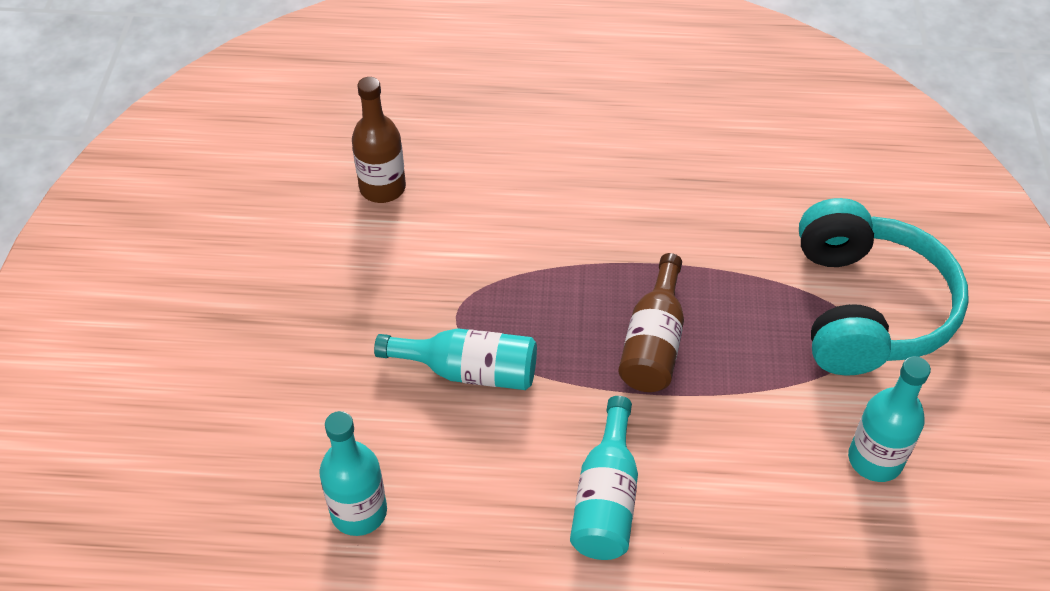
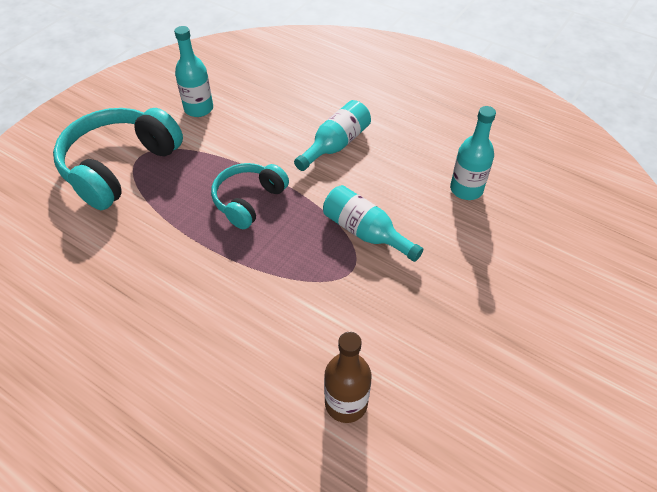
camera: 150 degrees left, 0 degrees up
(653, 342) = (248, 201): brown bottle -> turquoise headphones

